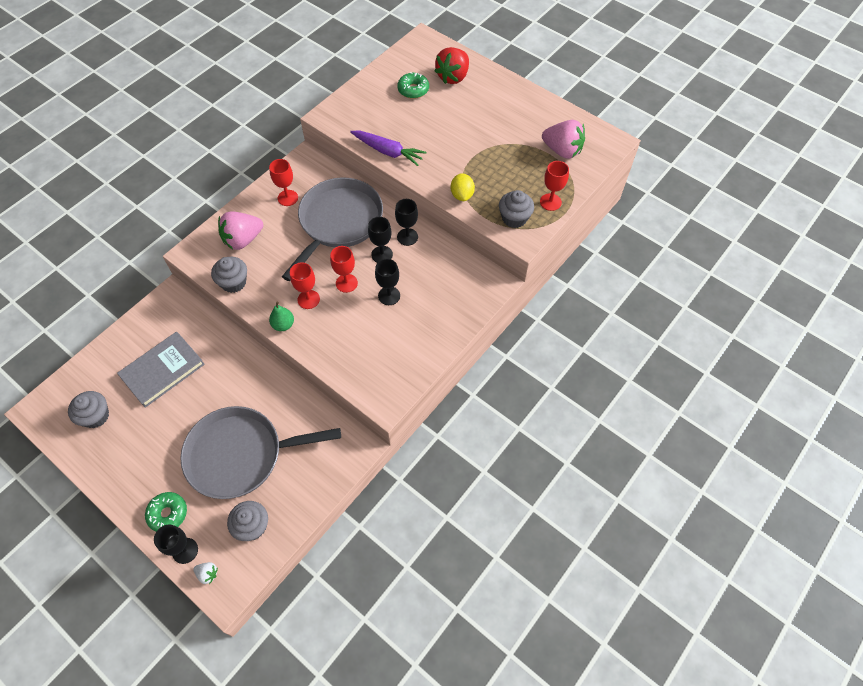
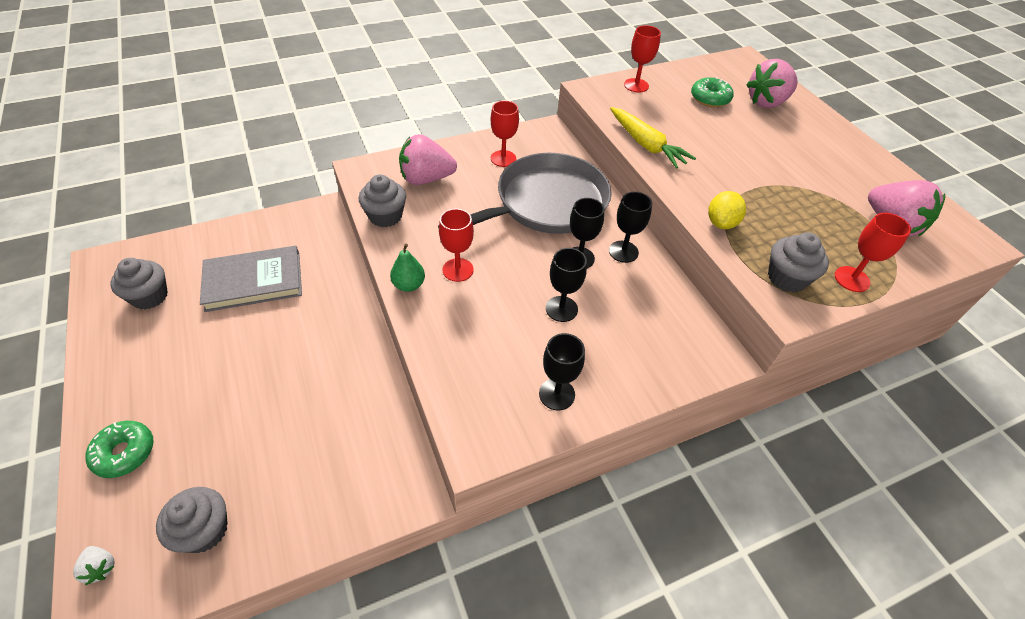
camera: 25 degrees right, 10 degrees down
(185, 550) = (102, 515): black goblet -> black goblet (557, 394)
(240, 455) = (261, 423): grey pan -> none
(346, 283) = (515, 271): red goblet -> red goblet (636, 85)
(388, 151) = (646, 145): purple carrot -> yellow carrot
(453, 77) = (767, 102): red strawberry -> pink strawberry

